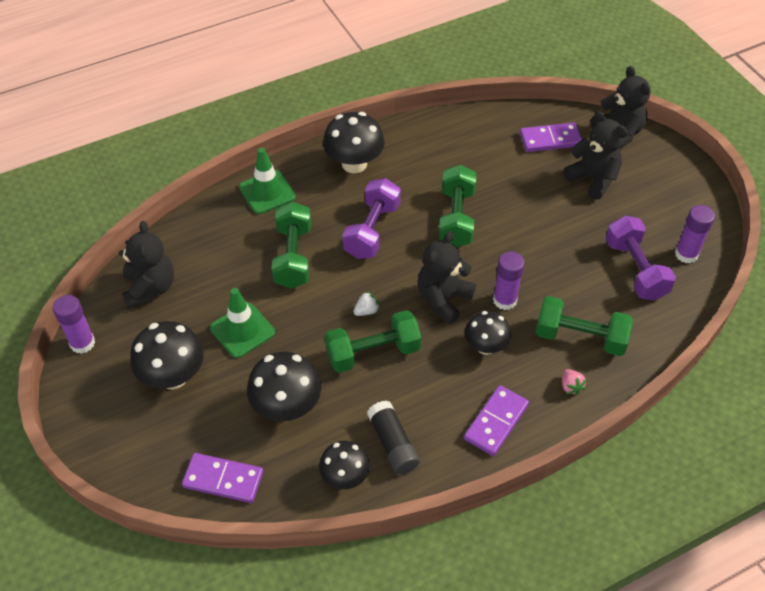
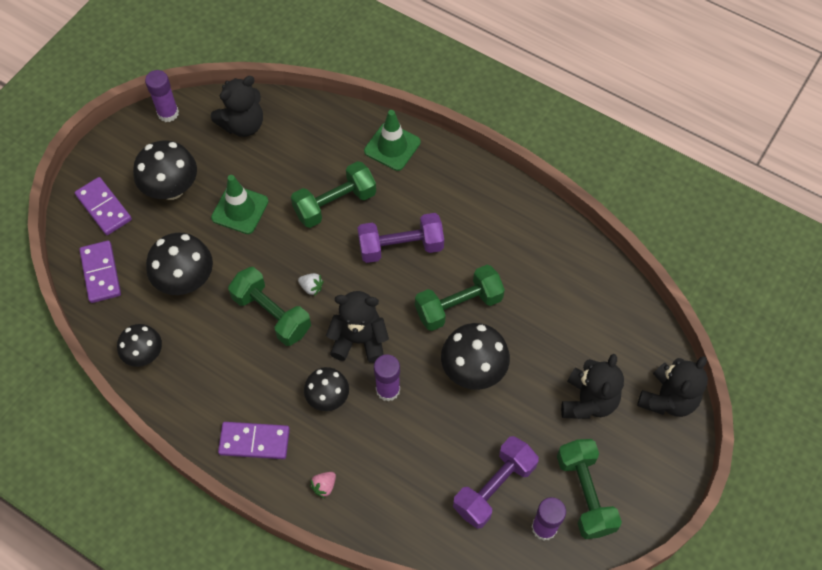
camera: 60 degrees right, 10 degrees up
(354, 164) = (469, 193): black mushroom -> black mushroom (473, 370)
(393, 443) = (192, 373): black glue stick -> none
(550, 139) = (615, 340): purple domino -> purple domino (104, 207)
(580, 337) = (383, 471): green dumbbell -> green dumbbell (585, 494)

